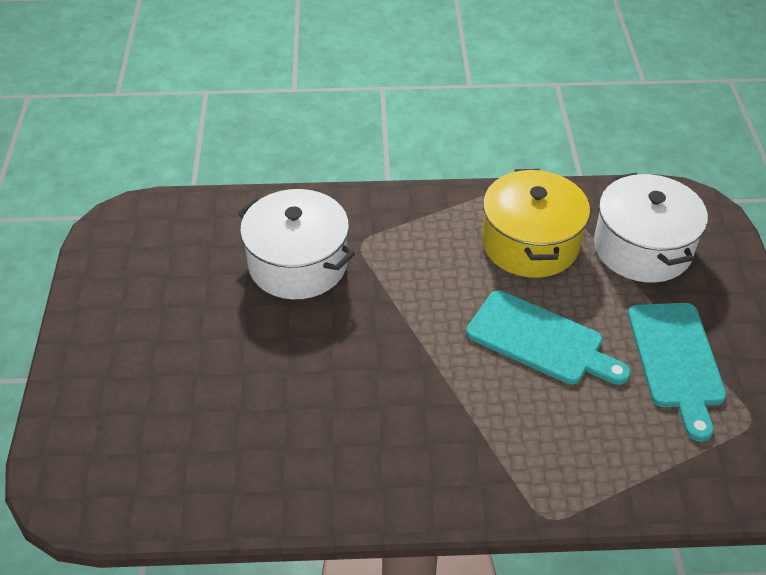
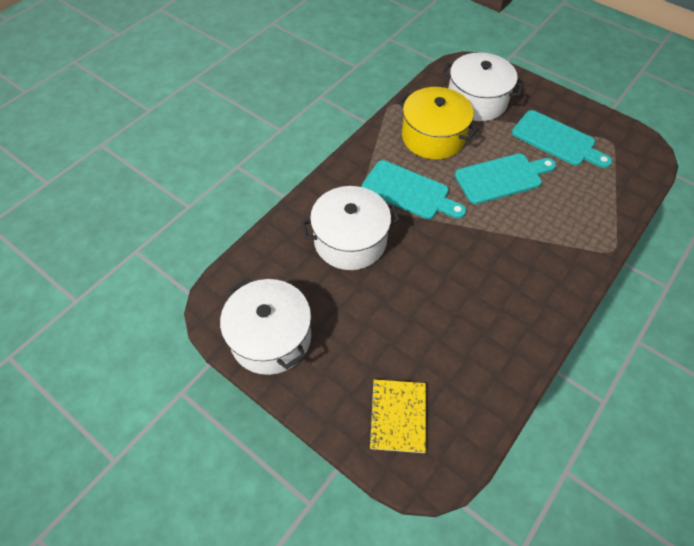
camera: 50 degrees left, 10 degrees up
(110, 430) = (398, 416): none -> yellow notebook
(120, 278) = (270, 337): none -> white pot
(420, 270) = (409, 191): none -> turquoise cutting board

